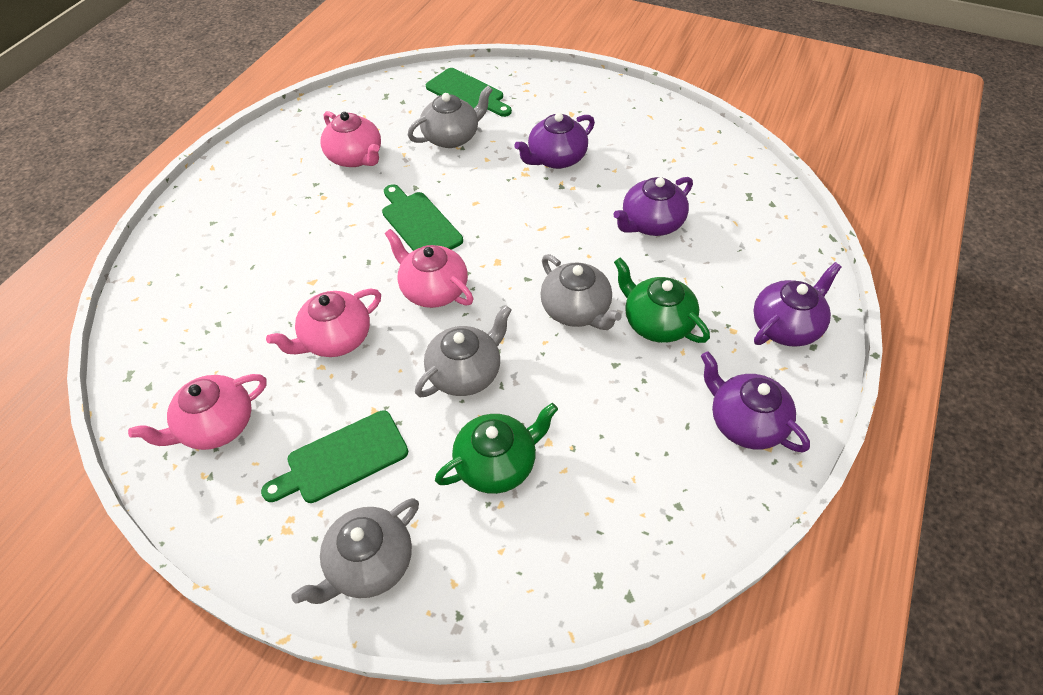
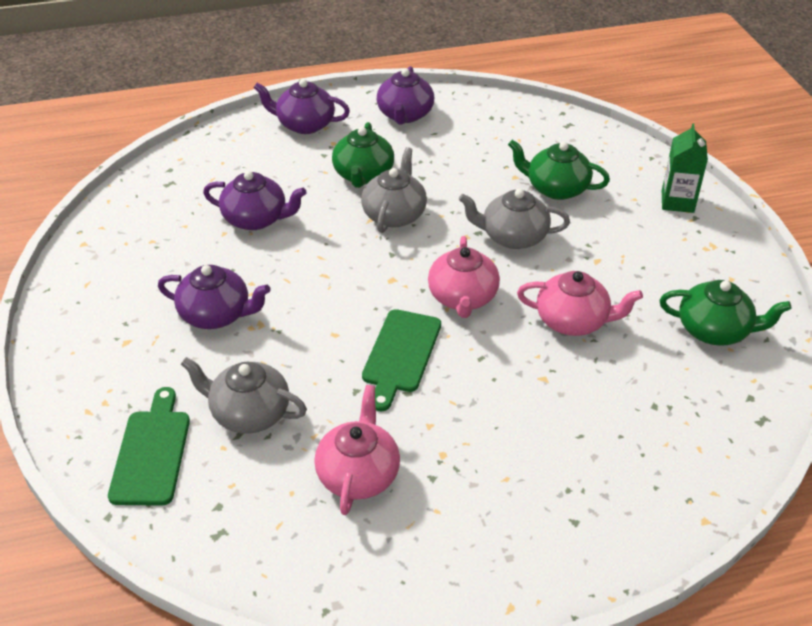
camera: 130 degrees left, 10 degrees down
(216, 426) = (714, 330): pink teapot -> green teapot
(342, 459) = (644, 252): green cutting board -> none
(369, 563) = (677, 202): grey teapot -> green carton

